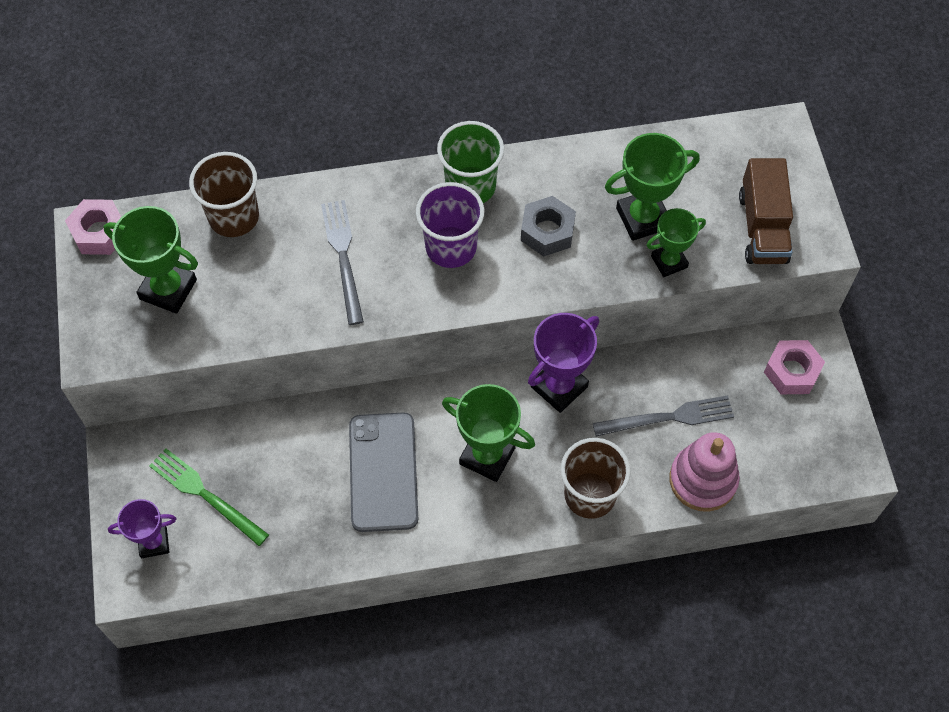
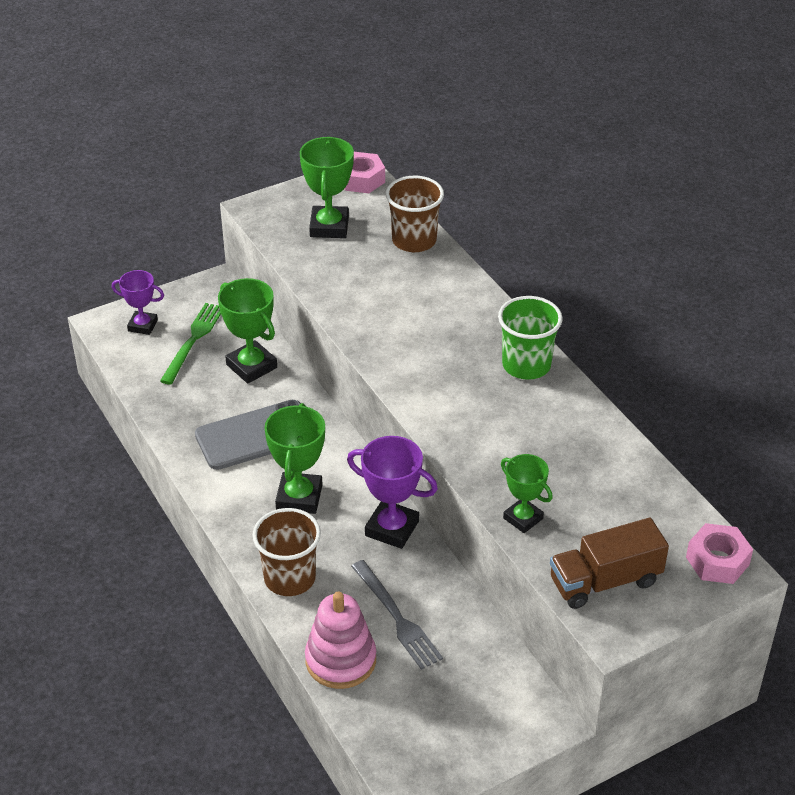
camera: 70 degrees right, 20 degrees down
(154, 542) = (143, 325): purple trophy -> purple trophy turned 45 degrees counterclockwise
(343, 257) = (410, 309): grey fork -> none
(451, 247) = (455, 369): purple cup -> none
(547, 231) = (507, 426): grey nut -> none
(643, 218) = (561, 488): green trophy -> green trophy (251, 366)
(792, 371) = (497, 707): pink nut -> pink nut (717, 561)

